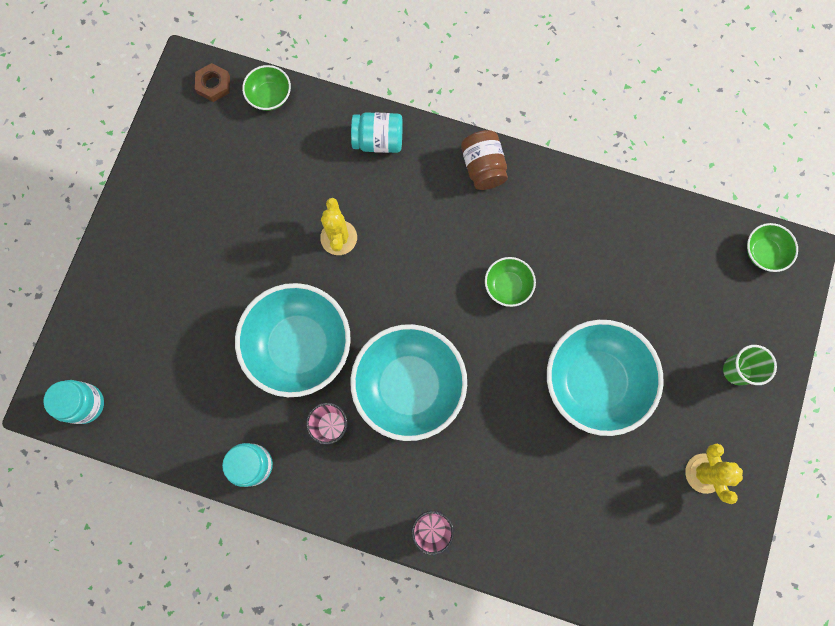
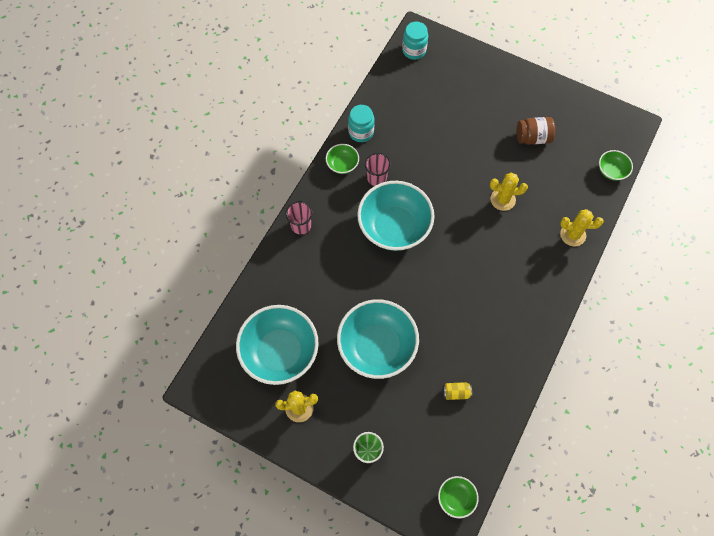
camera: 100 degrees right, 10 degrees down
(213, 85) = (621, 138): brown nut -> none
(299, 346) = (431, 166): turquoise bowl -> turquoise bowl (280, 352)
(378, 140) = (573, 235): turquoise jar -> yellow cactus
(483, 167) = (546, 301): brown jar -> brown jar (533, 137)
(507, 286) = (454, 301): green bowl -> green bowl (342, 164)
(633, 268) = (456, 392): none -> yellow can

